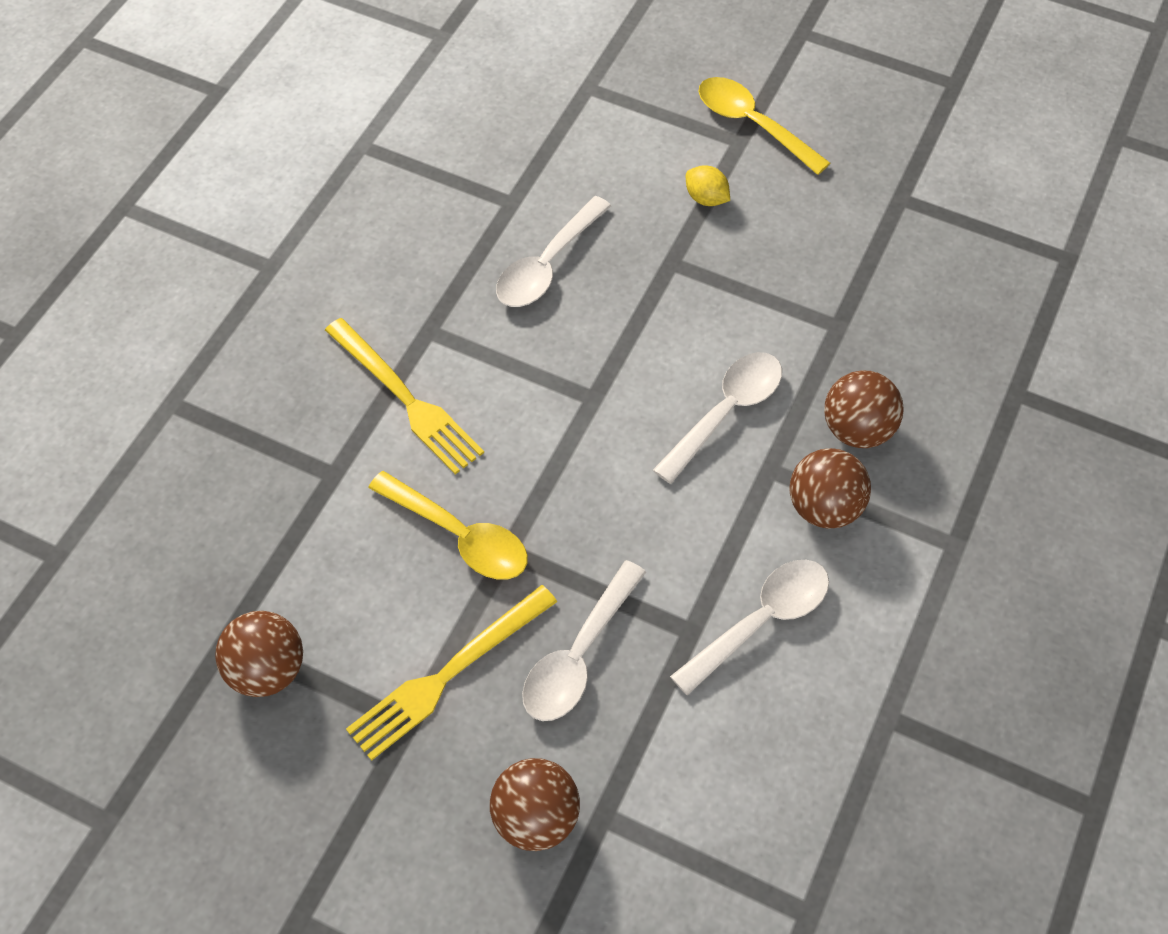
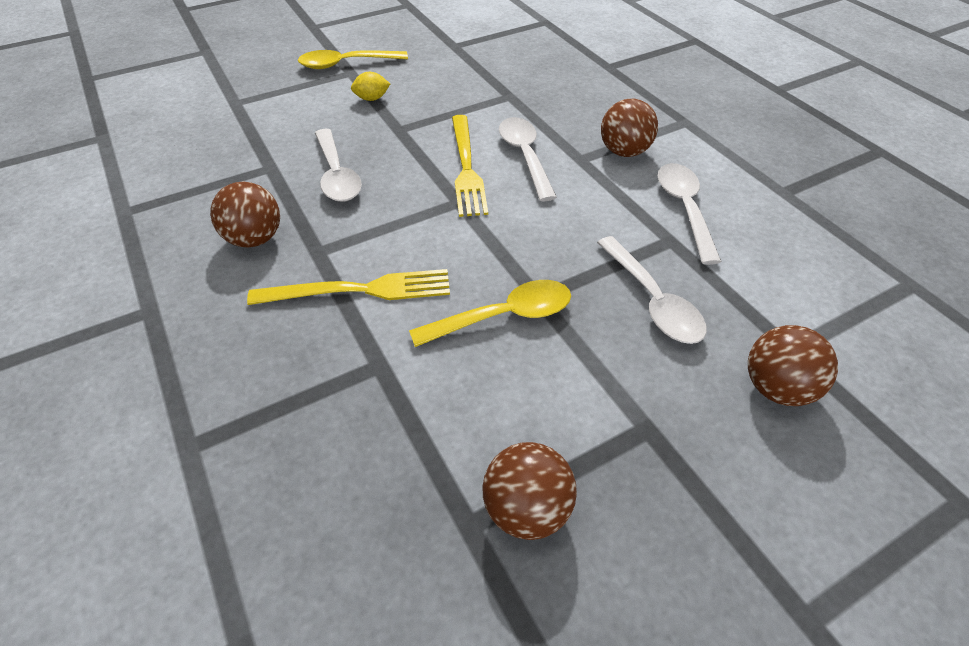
camera: 55 degrees left, 10 degrees down
(448, 674) = (619, 381): yellow fork -> yellow fork (466, 167)
(857, 429) = (583, 119): brown ball -> brown ball (255, 239)

